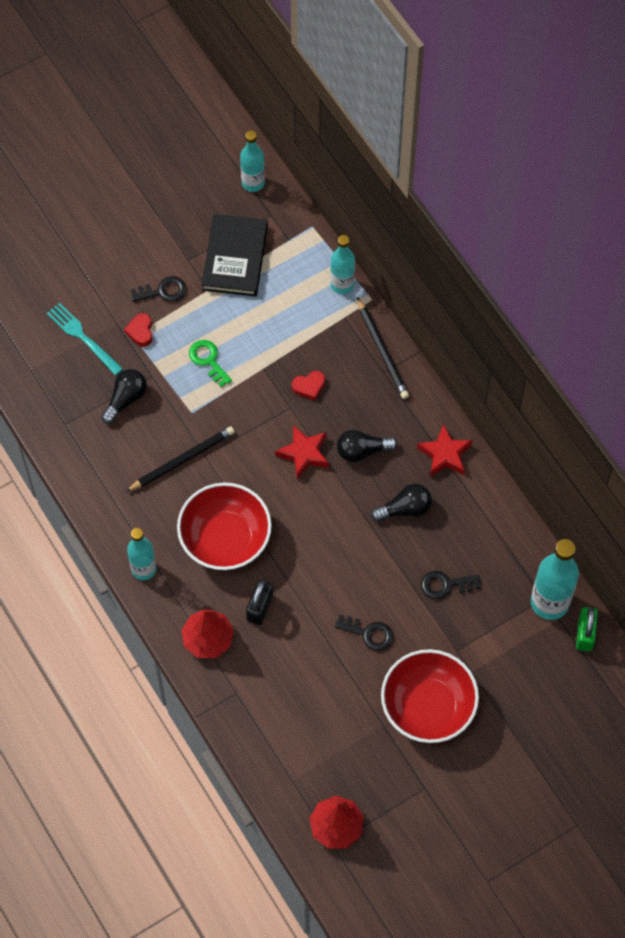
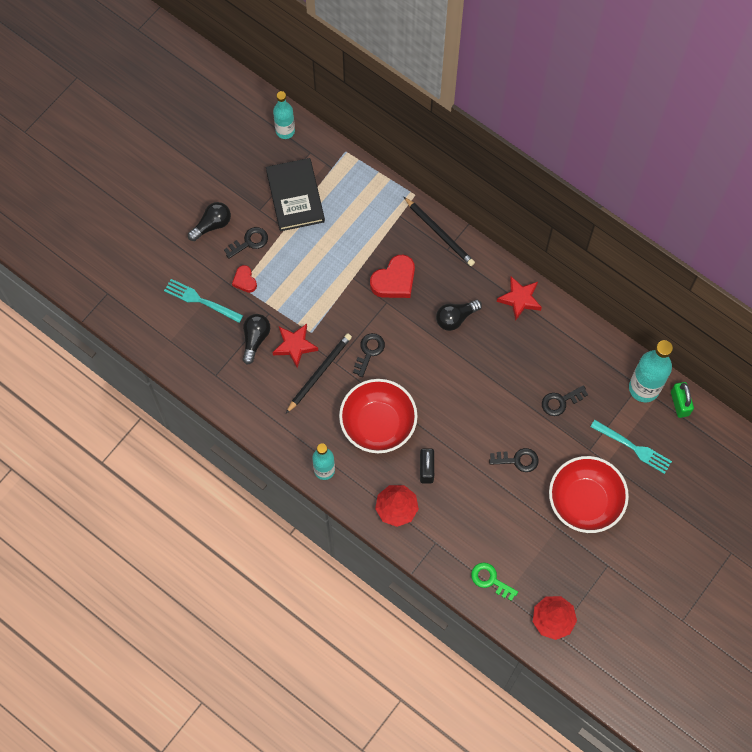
camera: 20 degrees left, 5 degrees up
(208, 360) = (307, 286): green key -> green key (490, 580)
(248, 455) = (369, 351): none -> black key
(304, 453) = (412, 335): red star -> red star (295, 346)
(309, 386) = (394, 280): red heart -> red heart, size x1.78
(342, 284) = (387, 190): turquoise bottle -> none
(405, 509) = (506, 353): black light bulb -> black light bulb (212, 225)
(510, 665) = (634, 447): none -> turquoise fork

